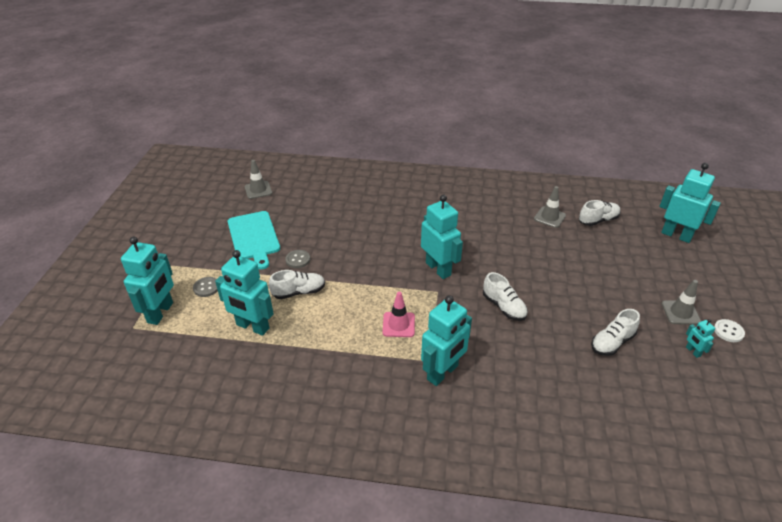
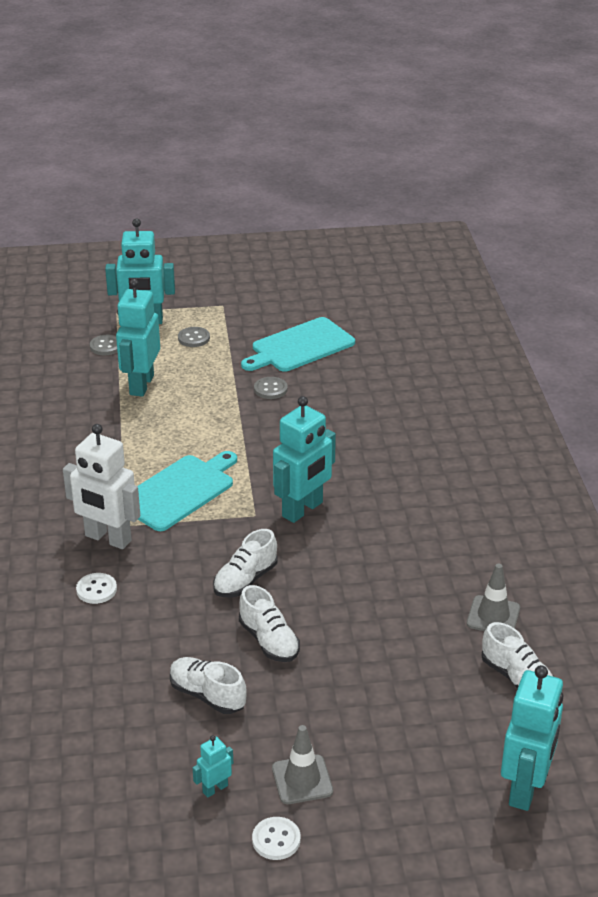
camera: 75 degrees right, 5 degrees down
(182, 341) = (106, 346): none -> grey button
(258, 190) = (403, 324): grey traffic cone -> none
(299, 292) = (210, 403): white shoe -> white shoe (269, 641)
(398, 324) = (179, 491): pink traffic cone -> turquoise cutting board
(443, 373) = (107, 539): turquoise robot -> white robot
(500, 387) = (96, 590): none -> white button

